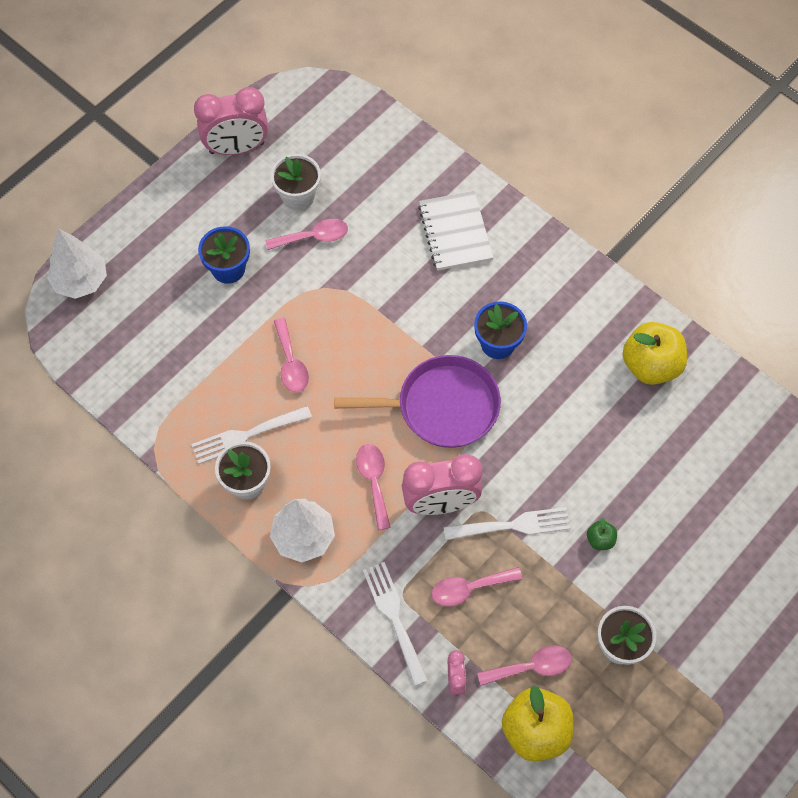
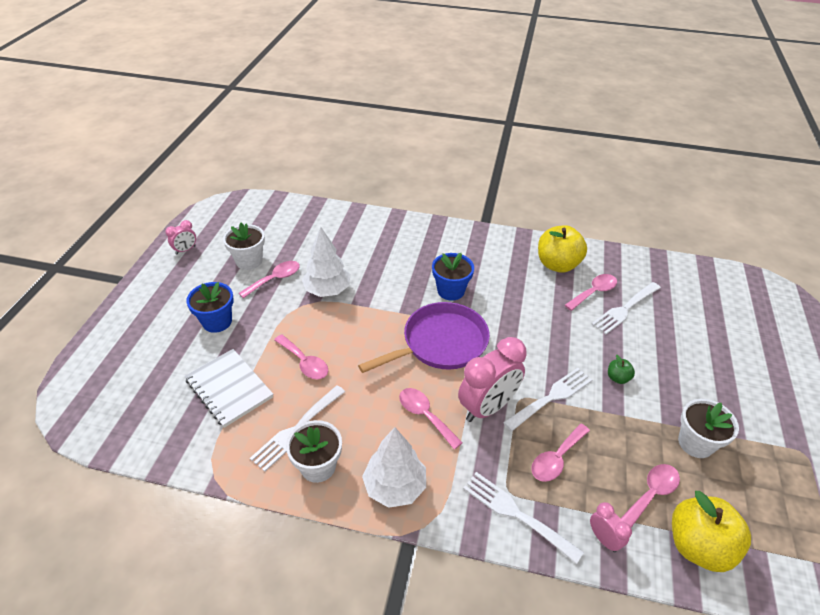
camera: 30 degrees left, 20 degrees down
(80, 281) = (85, 377): white tree -> white tree (327, 290)
(237, 148) = (185, 250): pink clock -> pink clock, size x0.48
(455, 232) = (376, 242): white notebook -> white notebook (229, 388)
(663, 424) = (594, 292): none -> pink spoon
(681, 463) = (625, 309): none -> white fork

